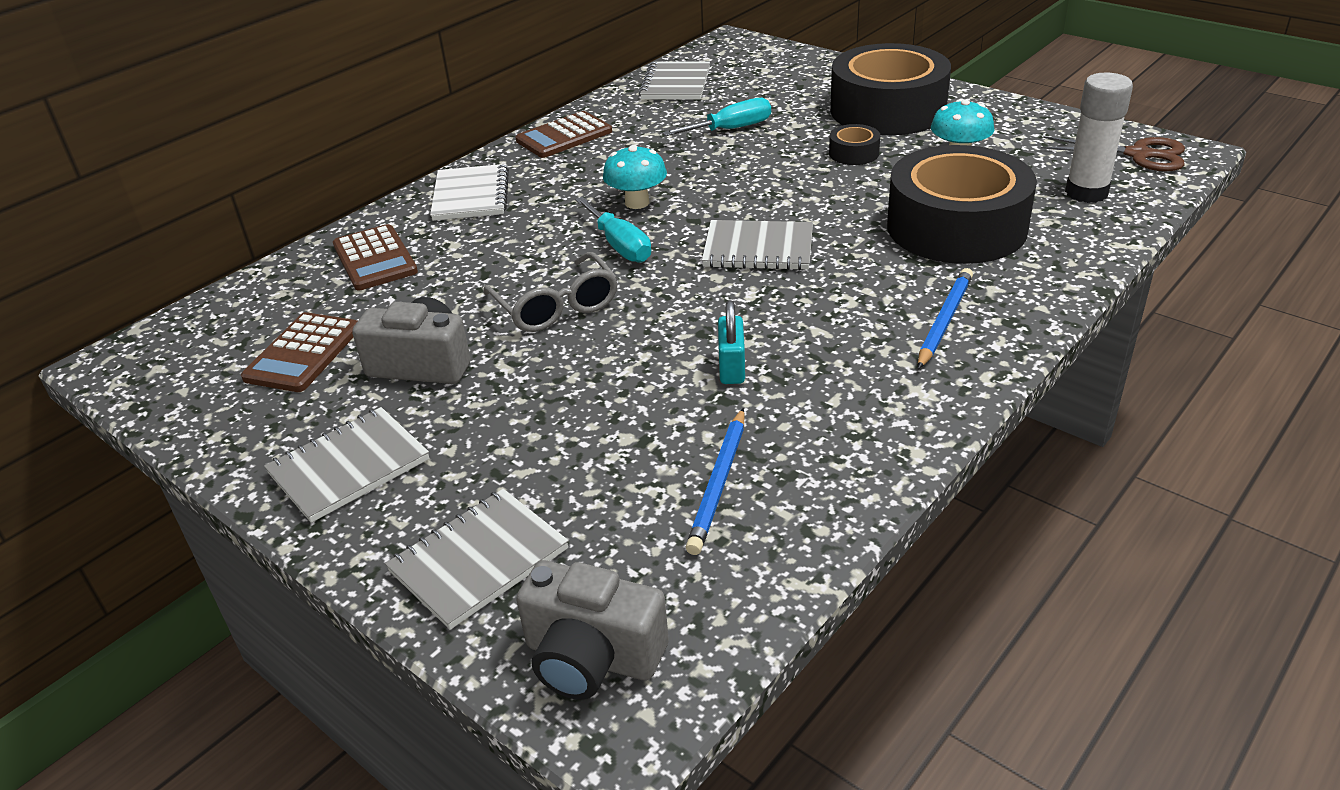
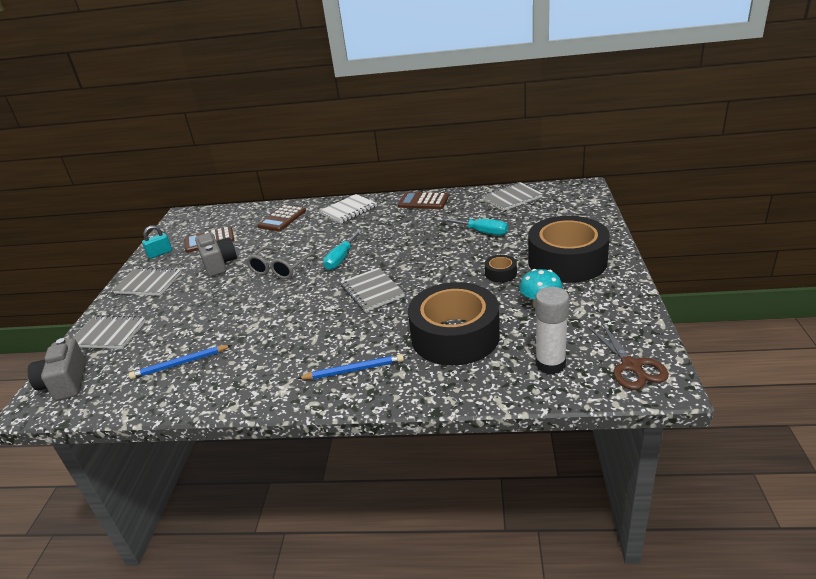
camera: 55 degrees right, 5 degrees down
(637, 202) = (382, 245): turquoise mushroom -> none
(731, 367) = (266, 329): turquoise padlock -> turquoise padlock (160, 253)

